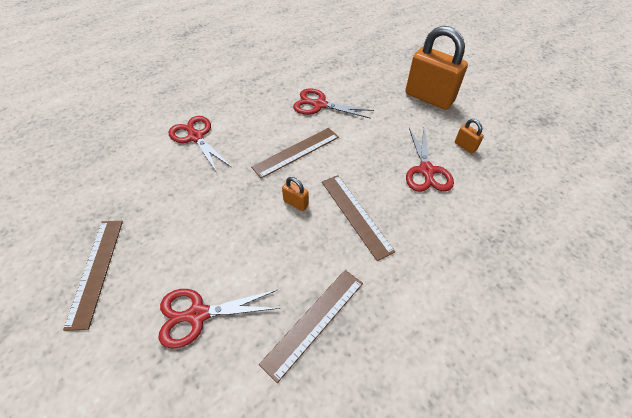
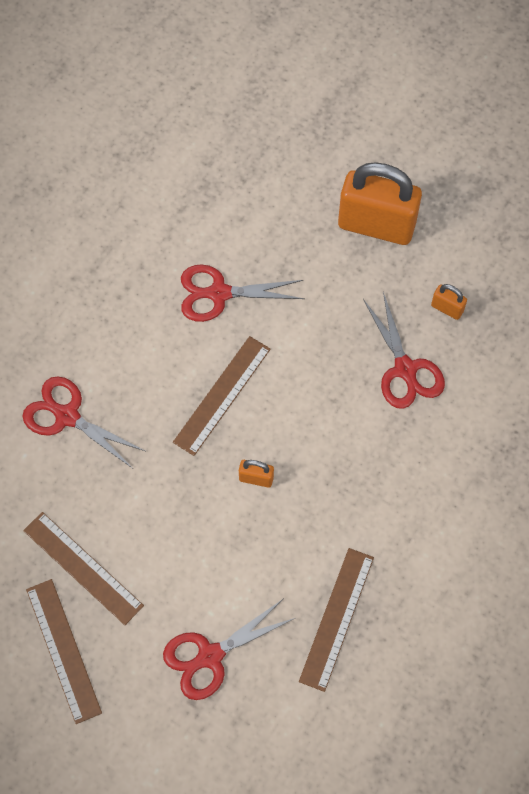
camera: 20 degrees left, 15 degrees up
(355, 215) = (336, 469): brown ruler -> brown ruler (83, 568)

